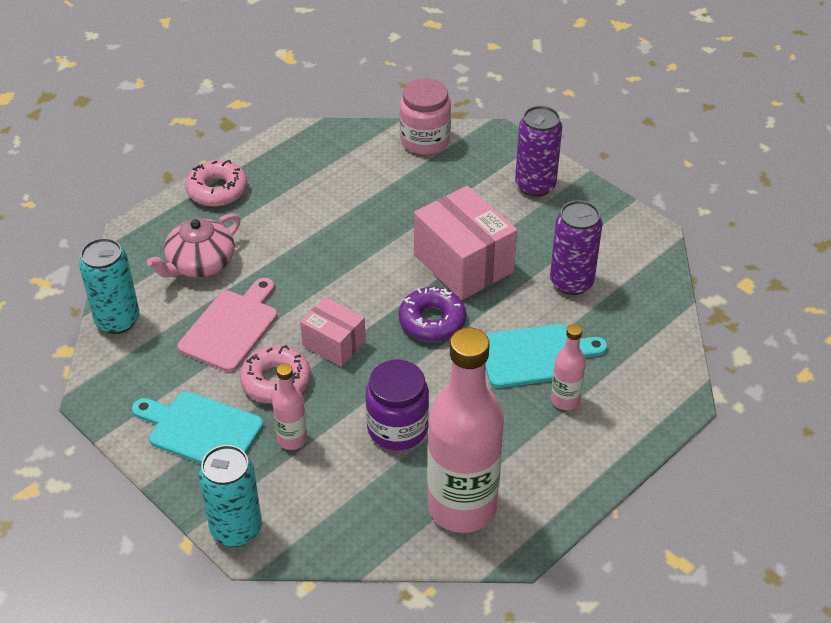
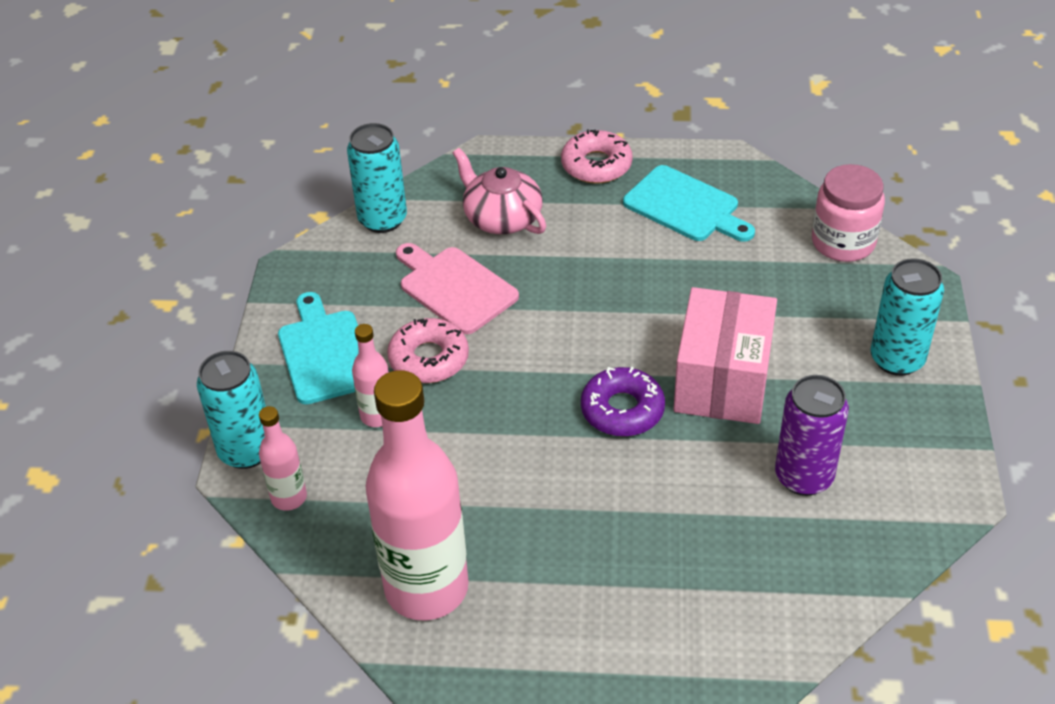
camera: 50 degrees right, 0 degrees up
(200, 263) = (501, 217): pink teapot -> pink teapot turned 45 degrees clockwise
(231, 327) = (454, 288): pink cutting board -> pink cutting board turned 120 degrees counterclockwise
(334, 343) = (514, 364): pink box -> none
(397, 428) = (467, 477): purple jar -> none
(534, 355) = (671, 515): turquoise cutting board -> turquoise cutting board (685, 206)
(535, 185) = (897, 359): purple can -> turquoise can
(565, 400) = (643, 578): pink bottle -> pink bottle (289, 498)

